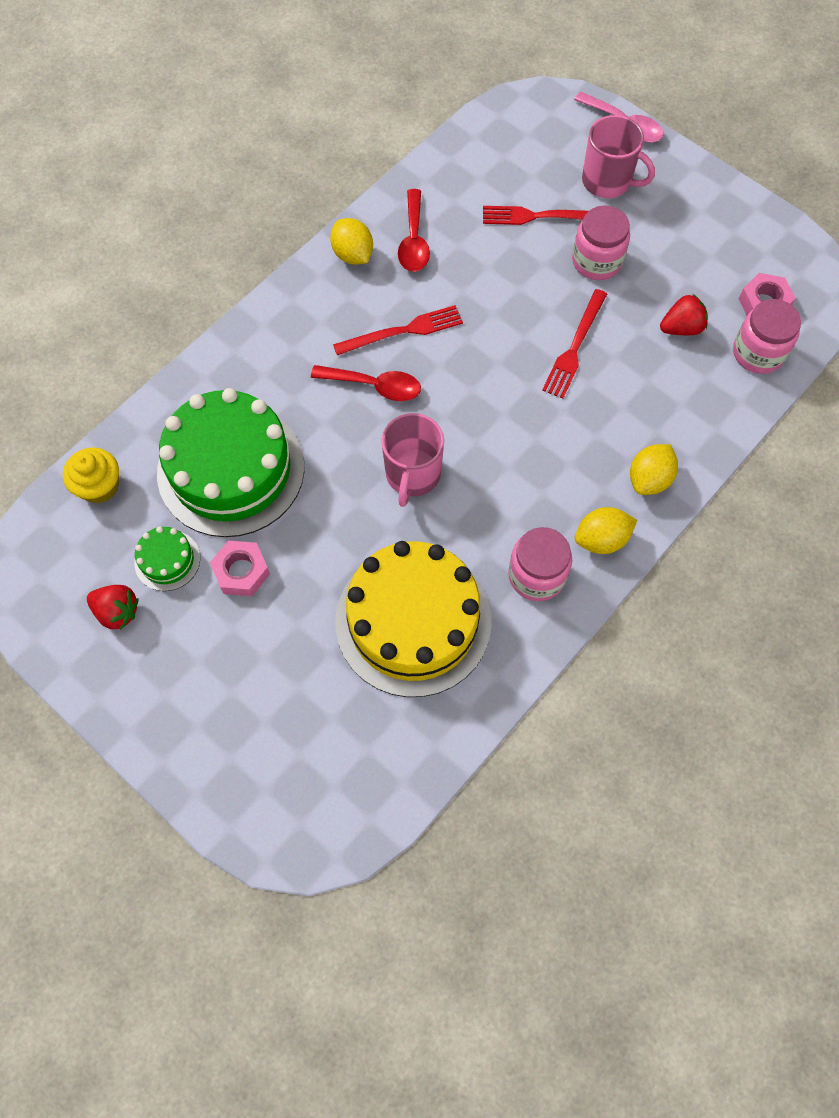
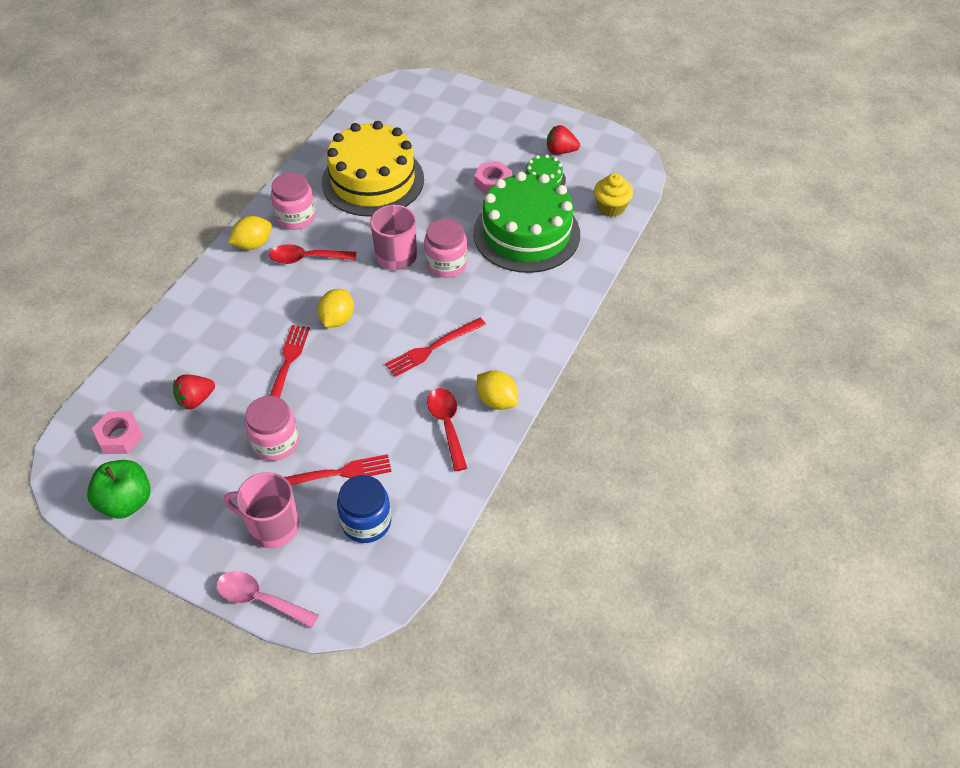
camera: 165 degrees right, 15 degrees down
(374, 386) = (443, 305): red spoon -> red spoon (306, 258)
(517, 166) = (366, 522): none -> blue jar
(649, 479) = (220, 286): yellow lemon -> yellow lemon (337, 319)
(751, 234) = (126, 502): none -> green apple
(758, 353) = (128, 393): pink jar -> pink jar (446, 264)

